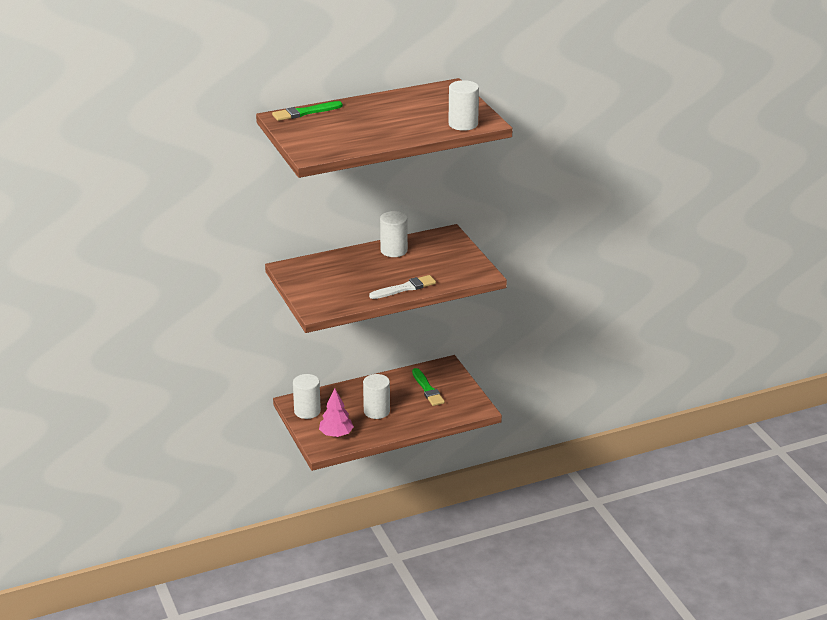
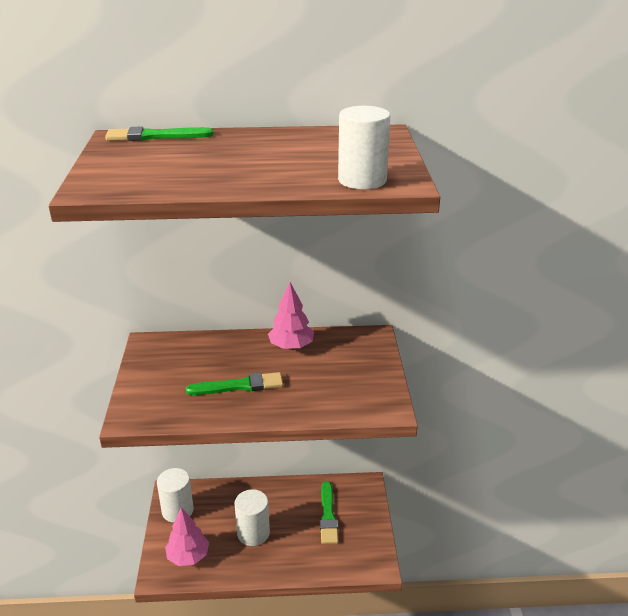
camera: 20 degrees right, 0 degrees up
(375, 280) = (239, 386): none -> green brush
(394, 250) = (291, 346): white cylinder -> pink tree
(404, 288) = (268, 408): white brush -> none

